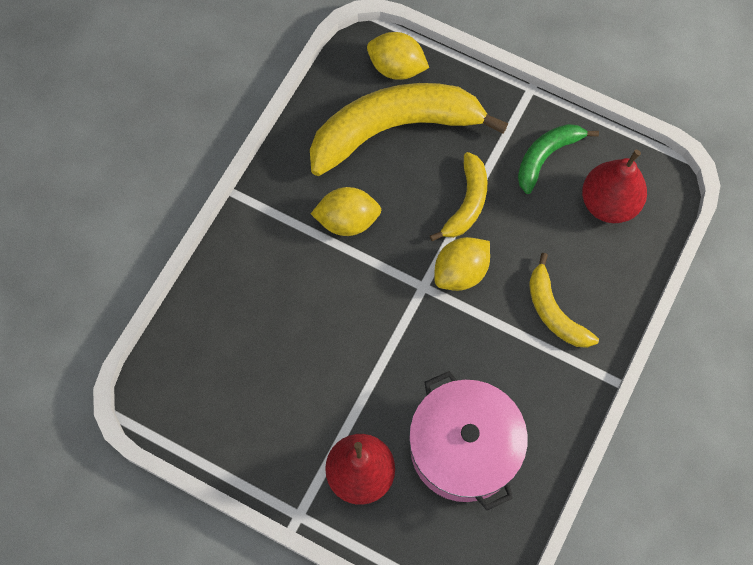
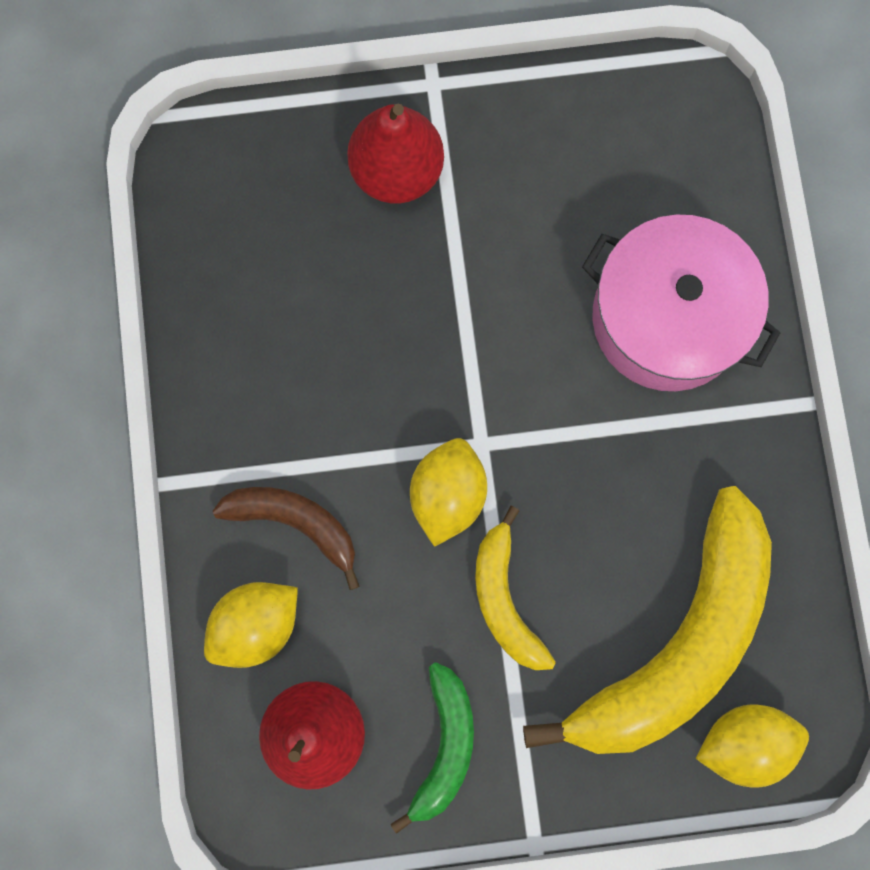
camera: 145 degrees right, 10 degrees up
(347, 221) = (639, 465): yellow lemon -> yellow lemon (256, 625)
(463, 448) = (298, 278): pink pot -> pink pot (667, 318)
(554, 312) = (295, 523): yellow banana -> brown banana

